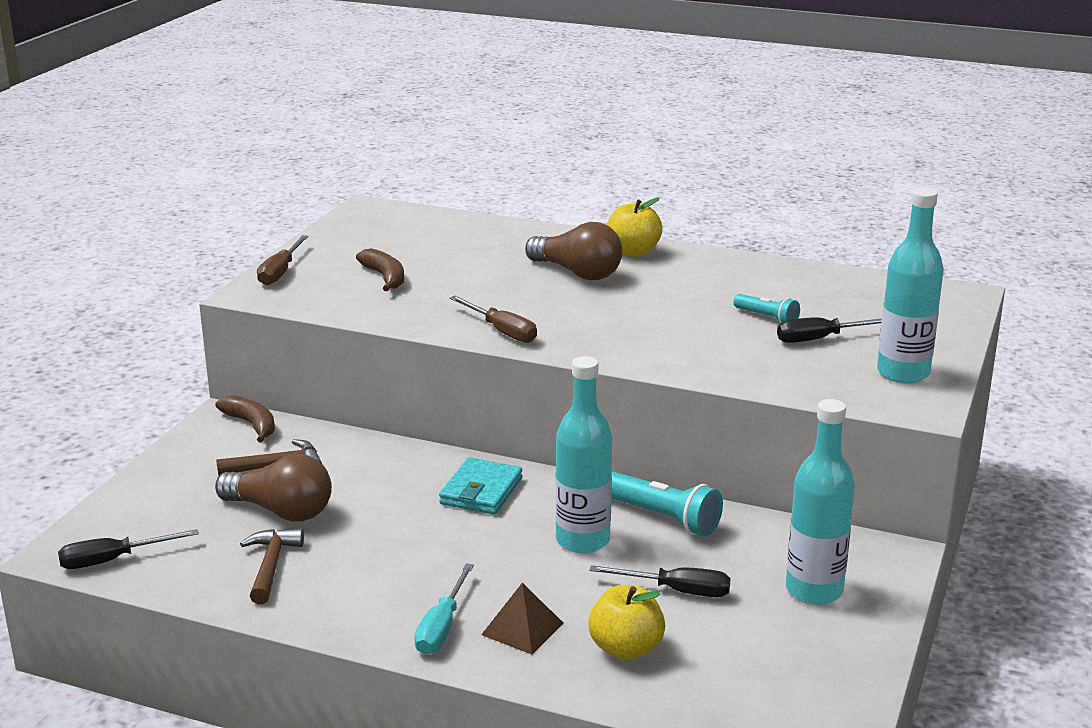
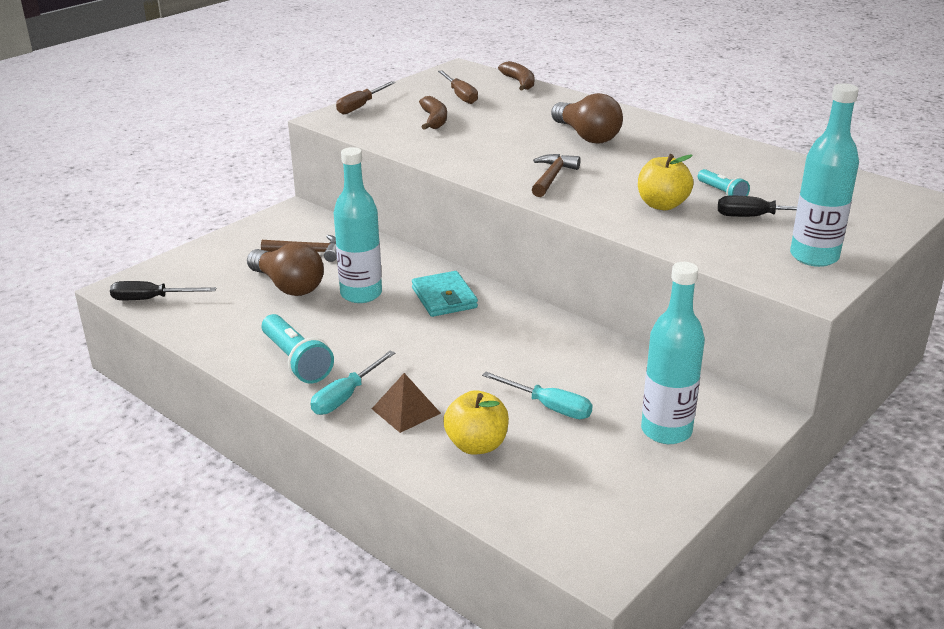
camera: 20 degrees right, 5 degrees up
(251, 424) = (310, 219): brown banana -> brown banana (519, 82)
(271, 565) = (254, 324): brown hammer -> brown hammer (552, 177)
(481, 491) = (444, 298): turquoise wallet -> turquoise wallet turned 60 degrees counterclockwise
(502, 331) = (493, 172): brown screwdriver -> brown screwdriver (460, 96)
(582, 540) = (498, 351): turquoise bottle -> turquoise bottle (361, 294)
(633, 252) = (645, 126): yellow apple -> yellow apple (662, 205)
(663, 518) = (575, 346): turquoise flashlight -> turquoise flashlight (296, 361)
(677, 591) = (549, 407): black screwdriver -> turquoise screwdriver

